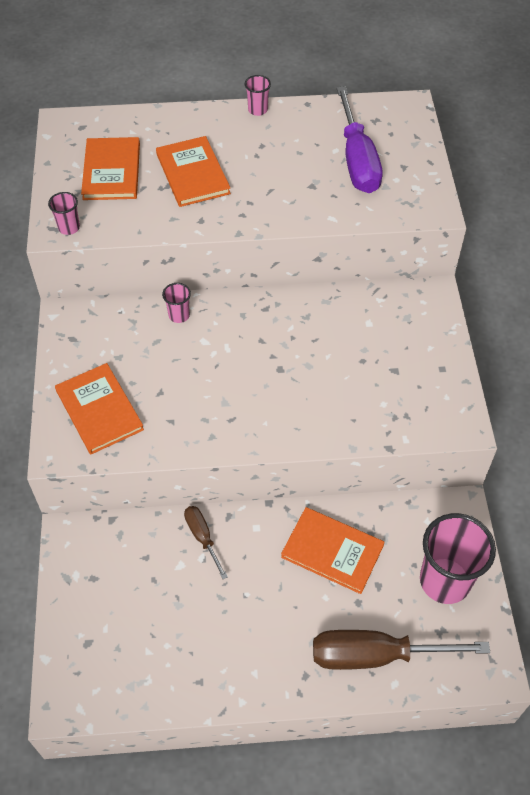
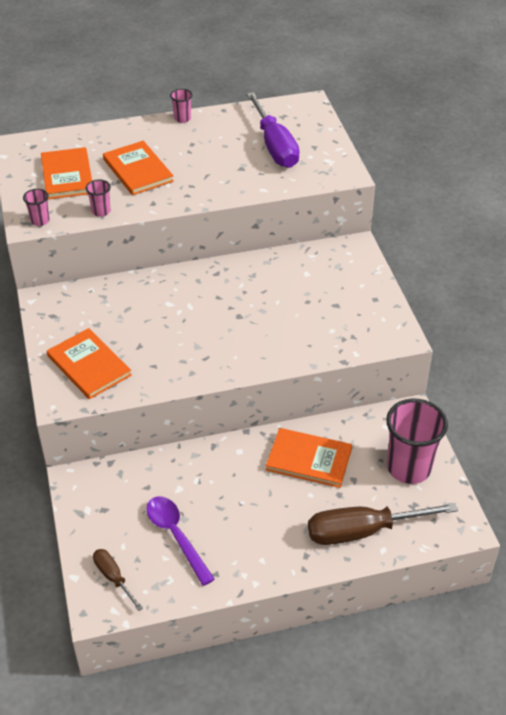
camera: 10 degrees left, 10 degrees down
(165, 625) = (176, 536): none -> purple spoon
(179, 315) = (143, 287): pink cup -> pink cup (101, 211)
(202, 538) = (194, 465): brown screwdriver -> brown screwdriver (113, 578)

